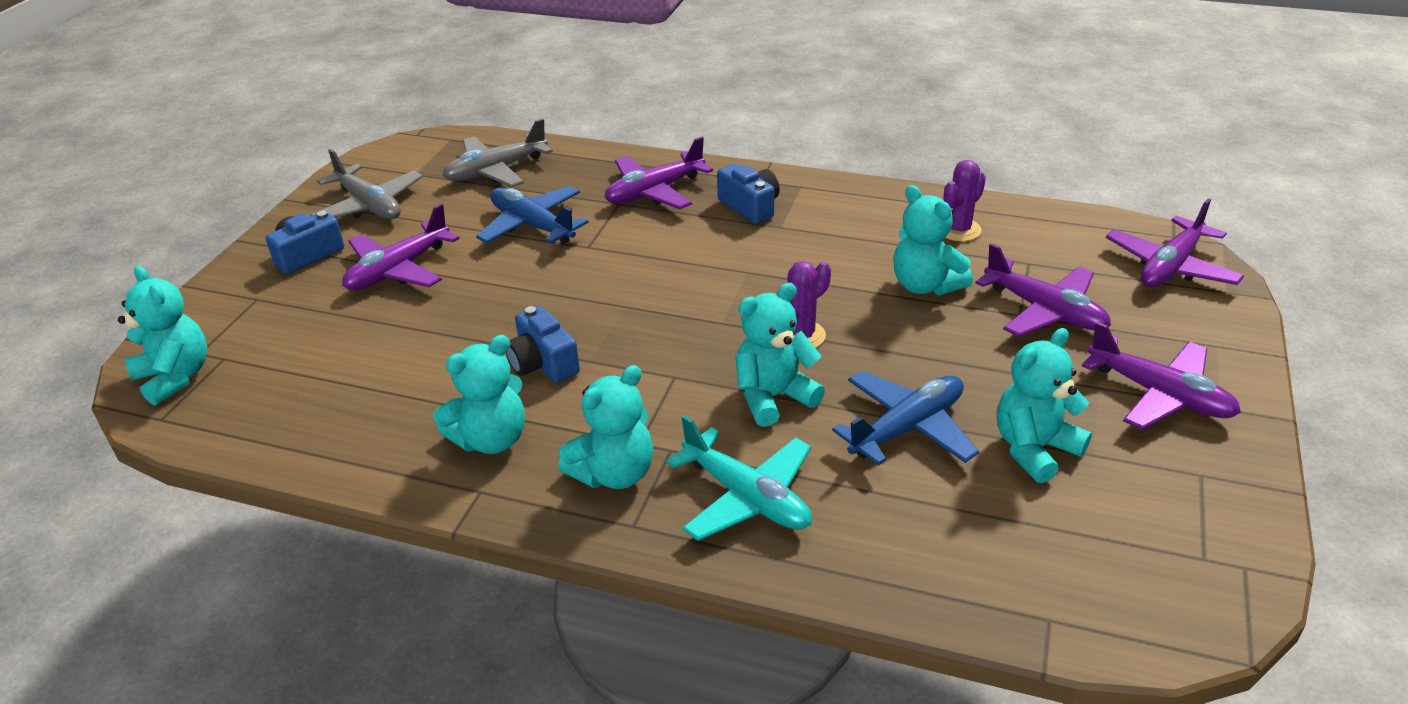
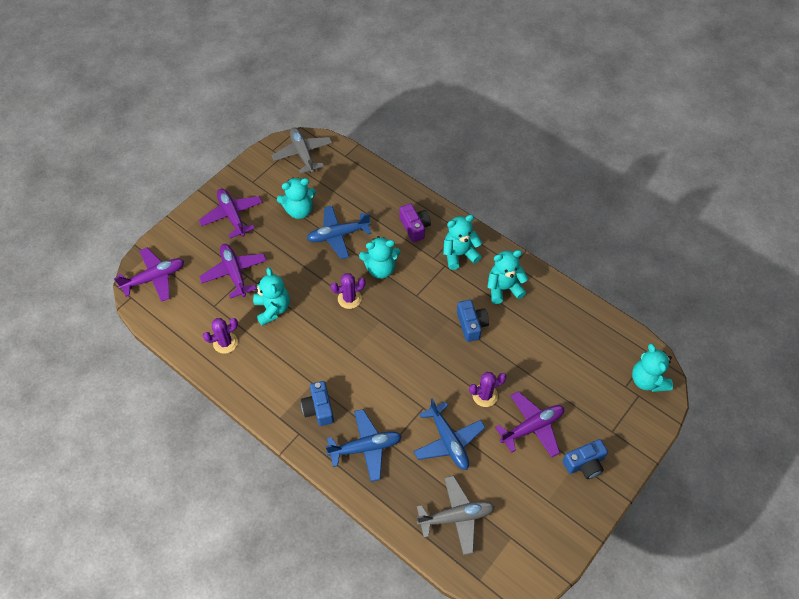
camera: 160 degrees left, 20 degrees up
(369, 205) = (545, 507): grey plane -> grey plane (303, 154)
(488, 283) = (485, 395): none -> purple cactus
(654, 191) = (365, 448): purple plane -> blue plane
(746, 497) = (415, 227): turquoise plane -> purple camera

